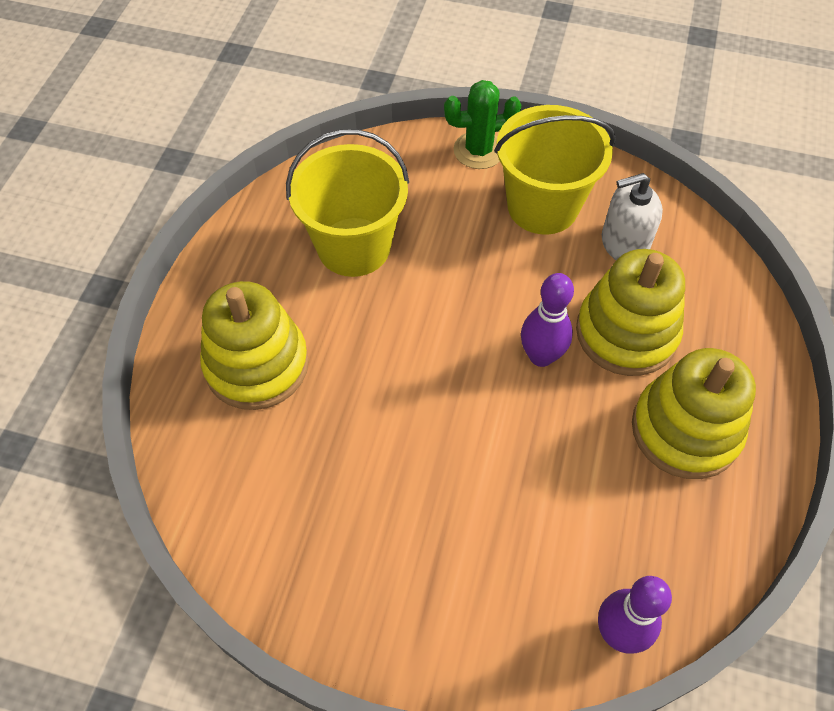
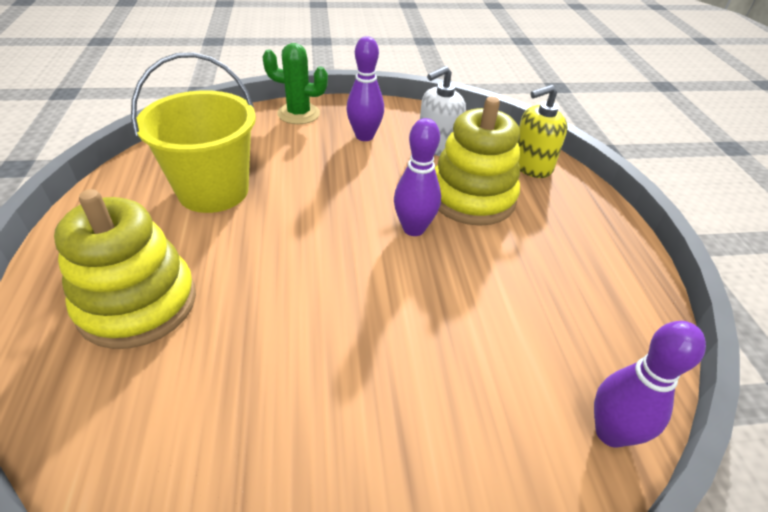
camera: 25 degrees left, 15 degrees down
(479, 150) = (298, 114): green cactus -> green cactus turned 45 degrees clockwise
(542, 206) = (364, 136): yellow bucket -> purple bowling pin
(685, 430) = (556, 249): yellow stacking toy -> none
(725, 305) = (531, 165): none -> yellow soap dispenser

